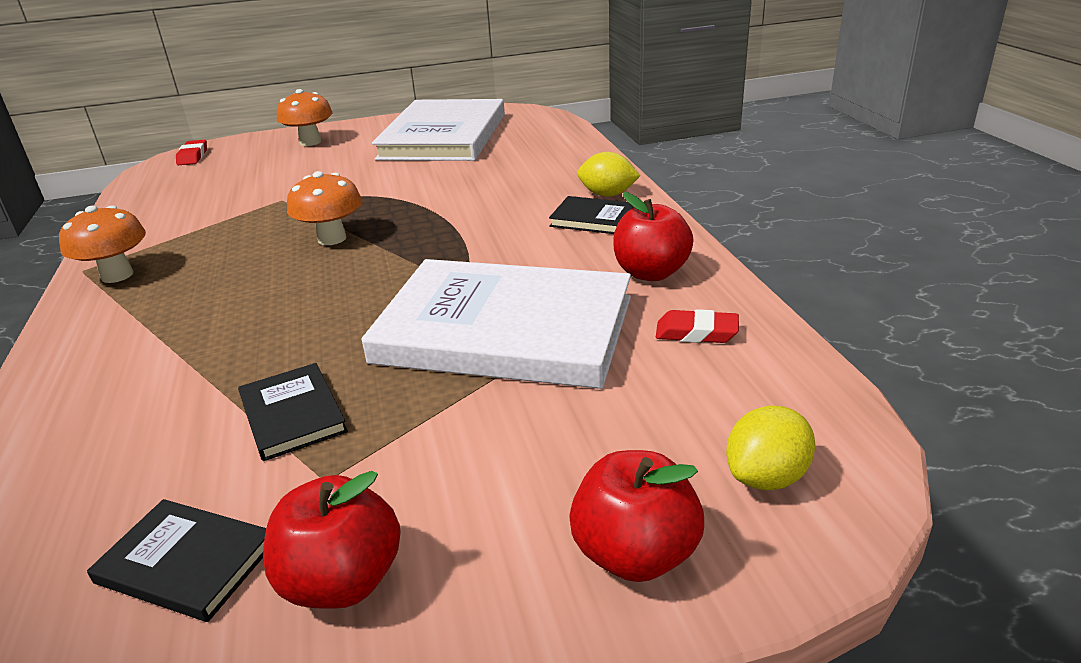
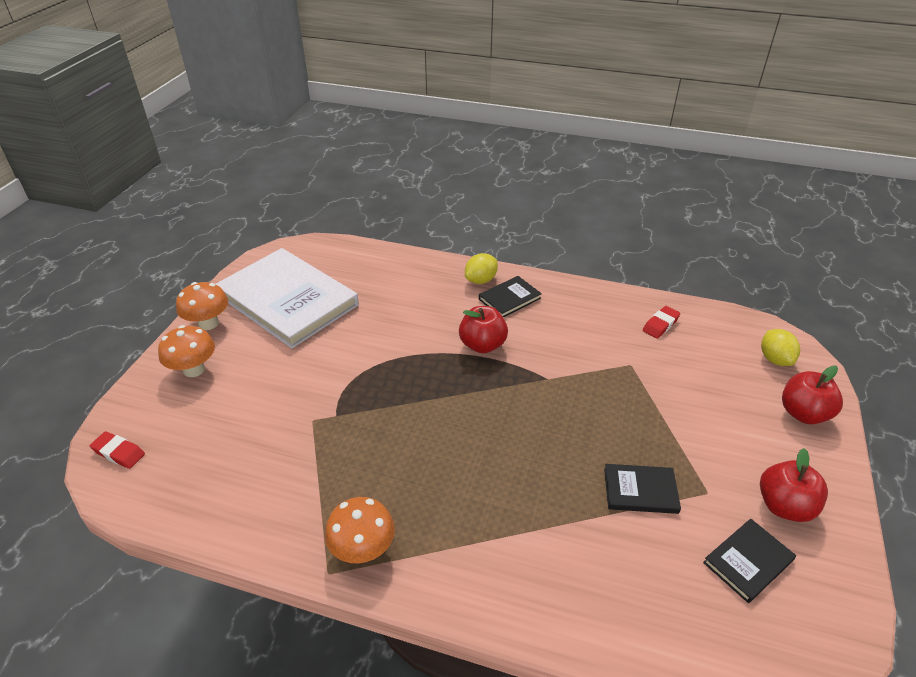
camera: 60 degrees left, 10 degrees up
(332, 239) = (420, 413): orange mushroom -> orange mushroom (208, 323)
(504, 330) = (610, 382): white book -> none
(651, 273) = (592, 310): red apple -> red apple (482, 345)

